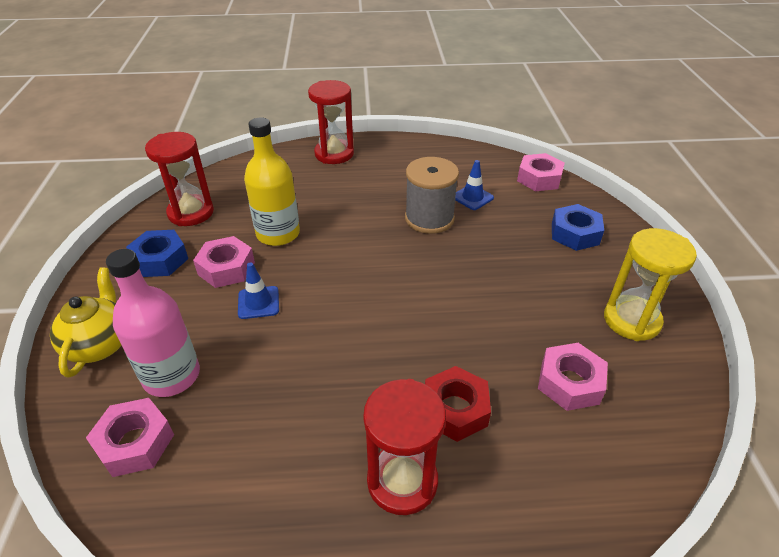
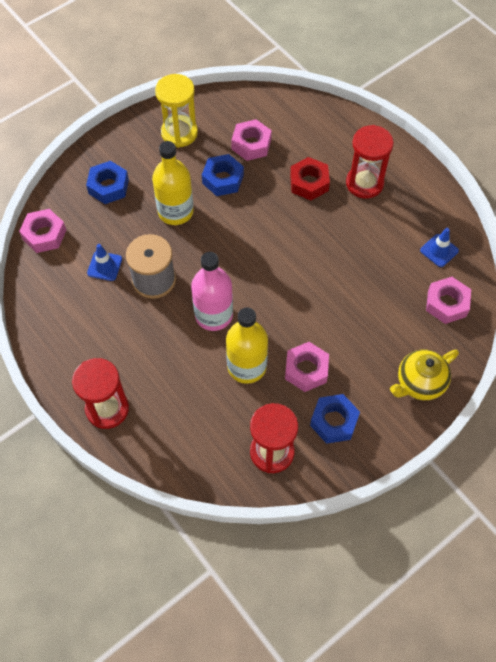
camera: 125 degrees left, 20 degrees up
(171, 376) = (402, 323): pink bottle -> pink bottle (213, 315)
(258, 302) = (318, 324): blue traffic cone -> blue traffic cone (439, 250)
(503, 265) = (175, 211): none -> yellow bottle
(524, 324) = (223, 179): none -> blue nut

